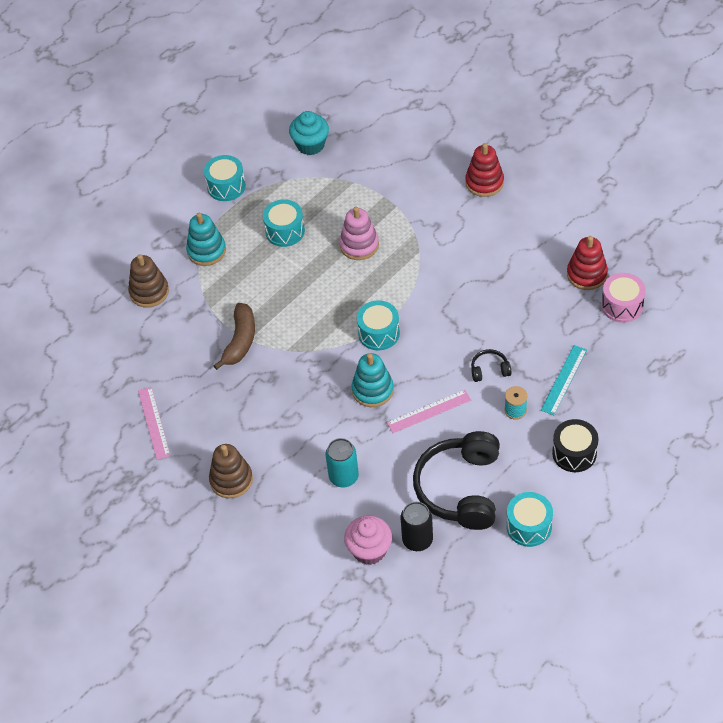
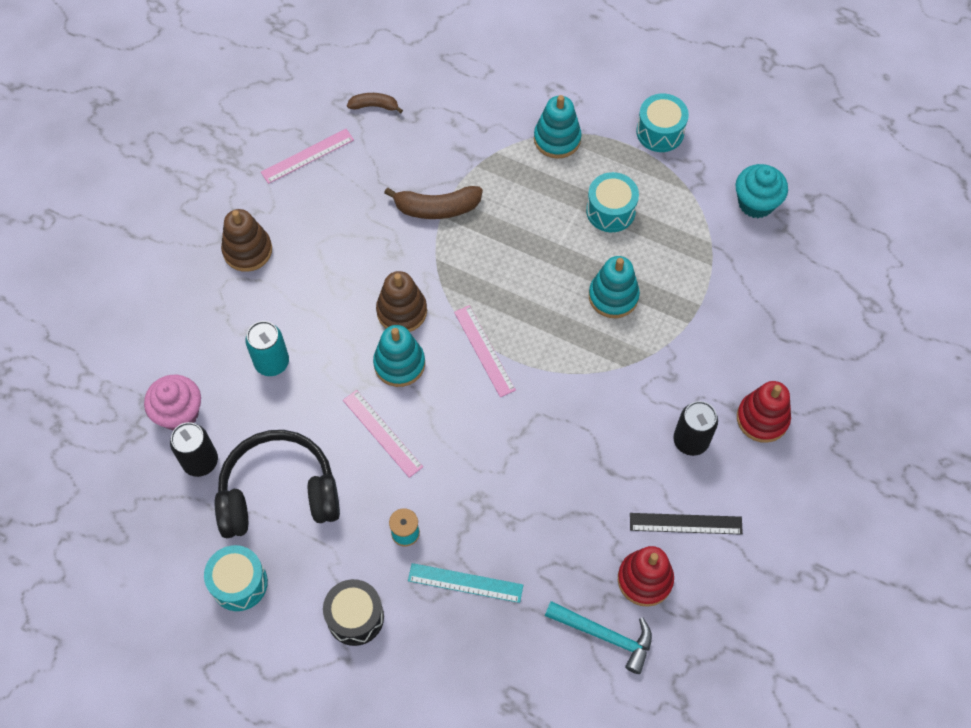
camera: 70 degrees right, 10 degrees up
(123, 367) = (374, 106): none -> brown banana
(149, 292) = (482, 100): brown stacking toy -> brown stacking toy (402, 311)
(359, 245) = (613, 296): pink stacking toy -> turquoise stacking toy
(379, 333) = (484, 350): turquoise drum -> pink ruler
(489, 226) = (690, 441): none -> black can
(489, 370) = (460, 489): black headphones -> none
(551, 242) = (685, 524): none -> black ruler
(622, 305) = (604, 635): pink drum -> turquoise hammer

